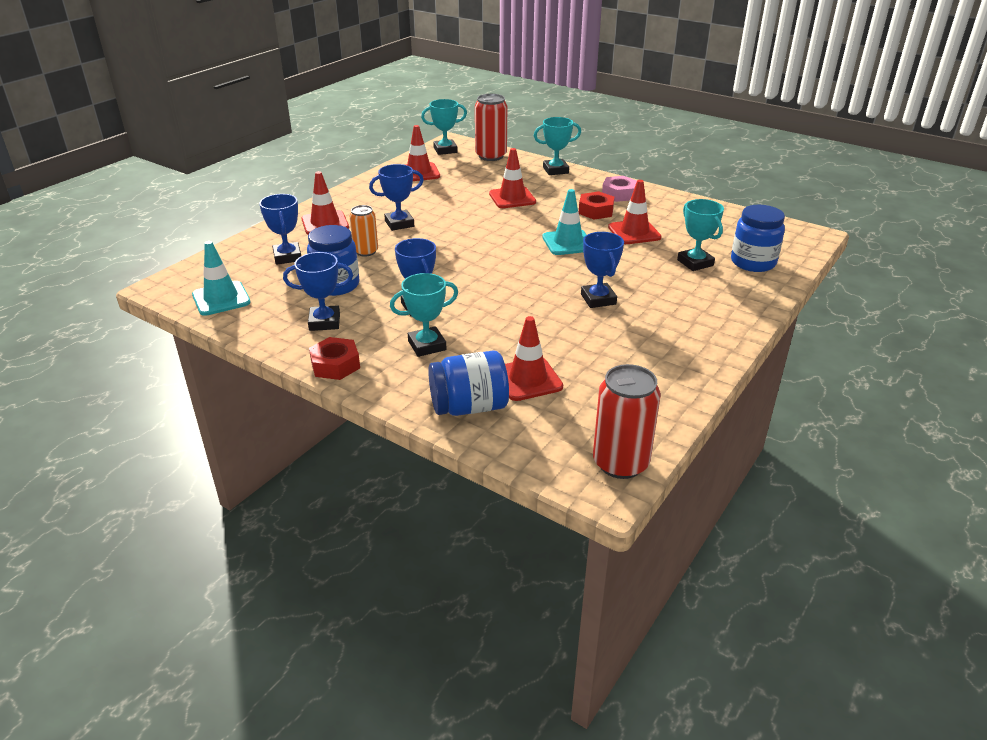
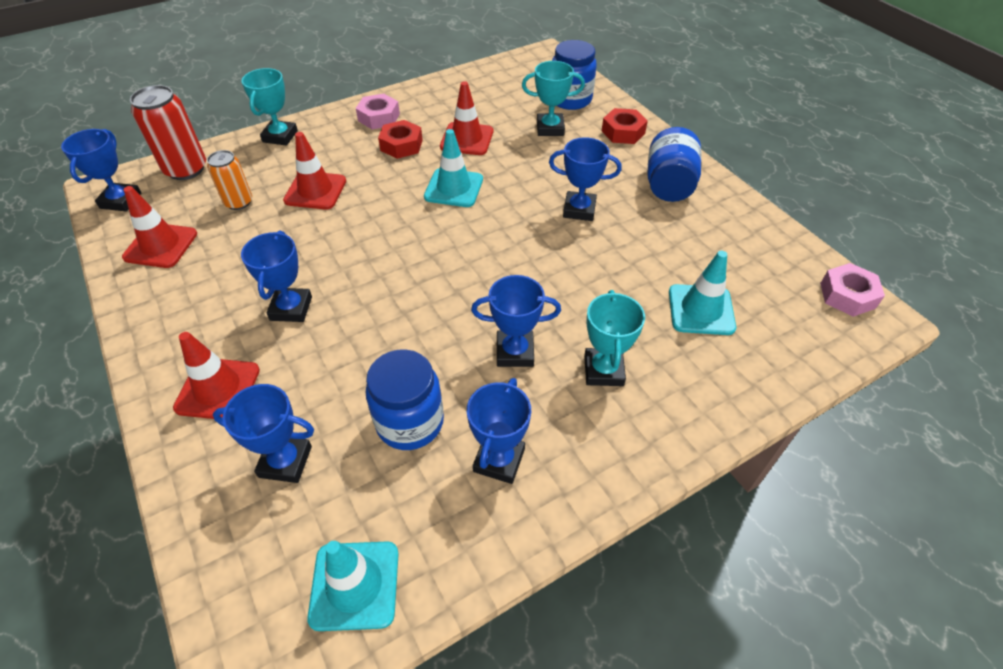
camera: 65 degrees left, 15 degrees up
(335, 365) = (607, 474): red nut -> red nut (623, 132)
(366, 251) = (340, 365): orange can -> orange can (239, 202)
(445, 150) = (121, 201): turquoise trophy -> blue trophy
(469, 407) = (735, 371): blue jar -> blue jar (668, 185)
(528, 379) = (701, 310): red traffic cone -> turquoise traffic cone
(620, 463) = (847, 295): red can -> pink nut

